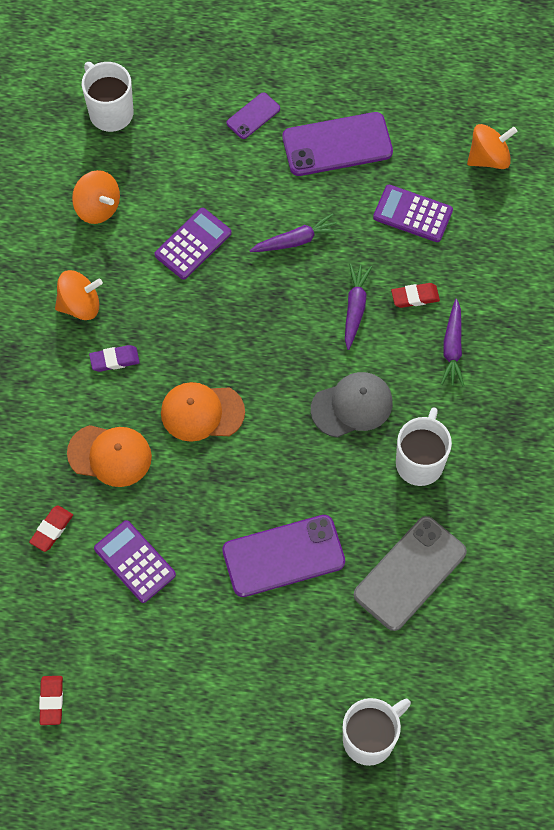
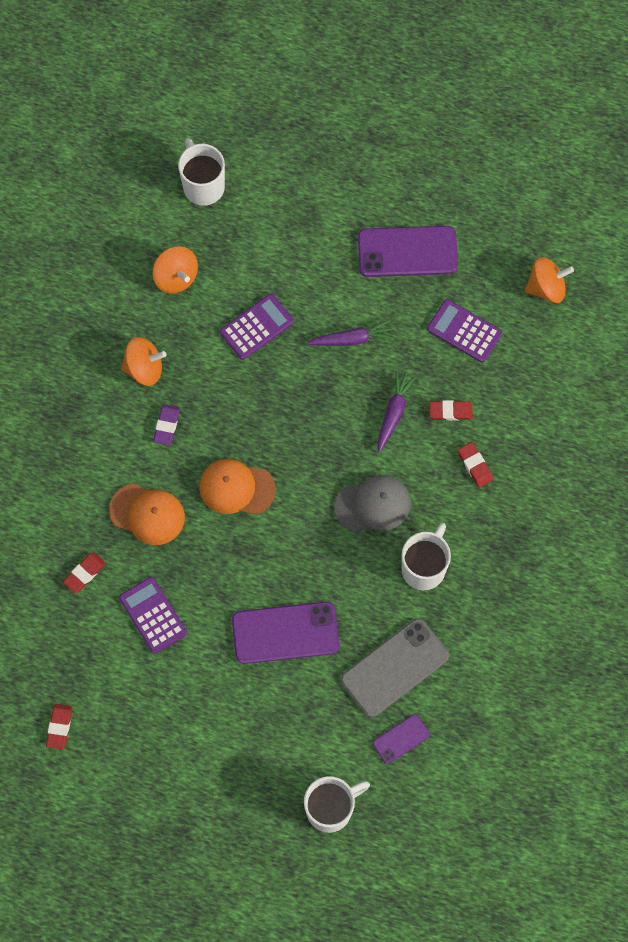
camera: 10 degrees right, 5 degrees up
(114, 360) = (166, 426): purple eraser -> purple eraser turned 75 degrees counterclockwise
(253, 116) = (335, 210): purple phone -> purple phone (401, 739)
(452, 348) = (475, 466): purple carrot -> red eraser

